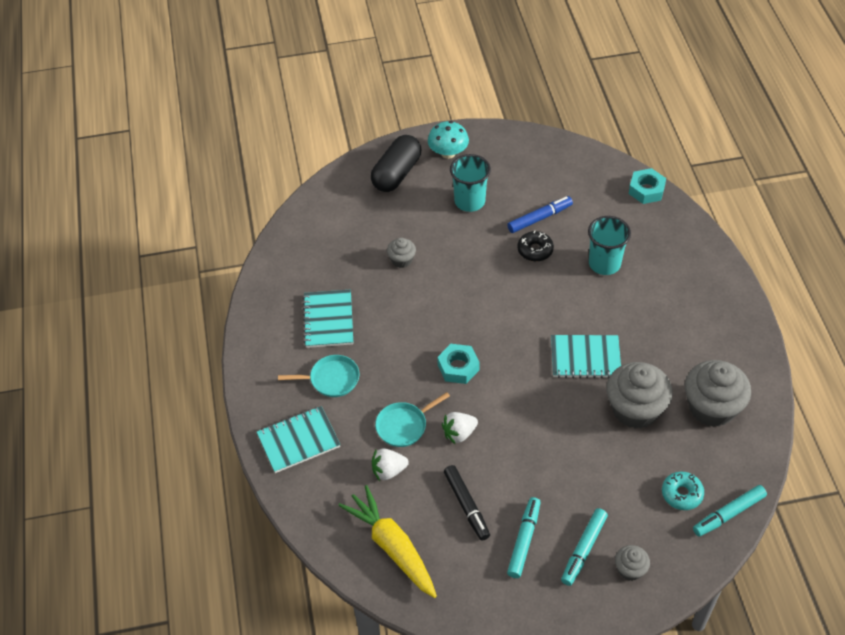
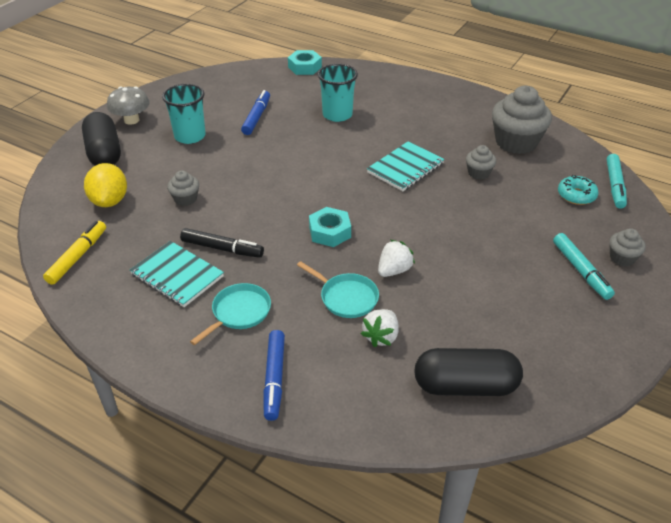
camera: 50 degrees left, 10 degrees down
(291, 256) = (78, 257): none -> yellow marker
(298, 441) = (274, 378): turquoise notebook -> blue marker
(355, 223) = (110, 201): none -> yellow lemon
(392, 547) = (465, 386): yellow carrot -> black capsule
(404, 426) = (346, 297): turquoise pan -> turquoise pan turned 60 degrees counterclockwise
(448, 153) = (131, 120): turquoise mushroom -> grey mushroom
(459, 433) = (394, 270): white strawberry -> white strawberry turned 150 degrees counterclockwise
(466, 505) = (471, 310): black marker -> black marker (222, 248)
(524, 540) = (540, 298): turquoise marker -> none
(535, 250) = (280, 134): black donut -> none
(635, 409) = (478, 173): grey cupcake -> grey cupcake, size x0.49

